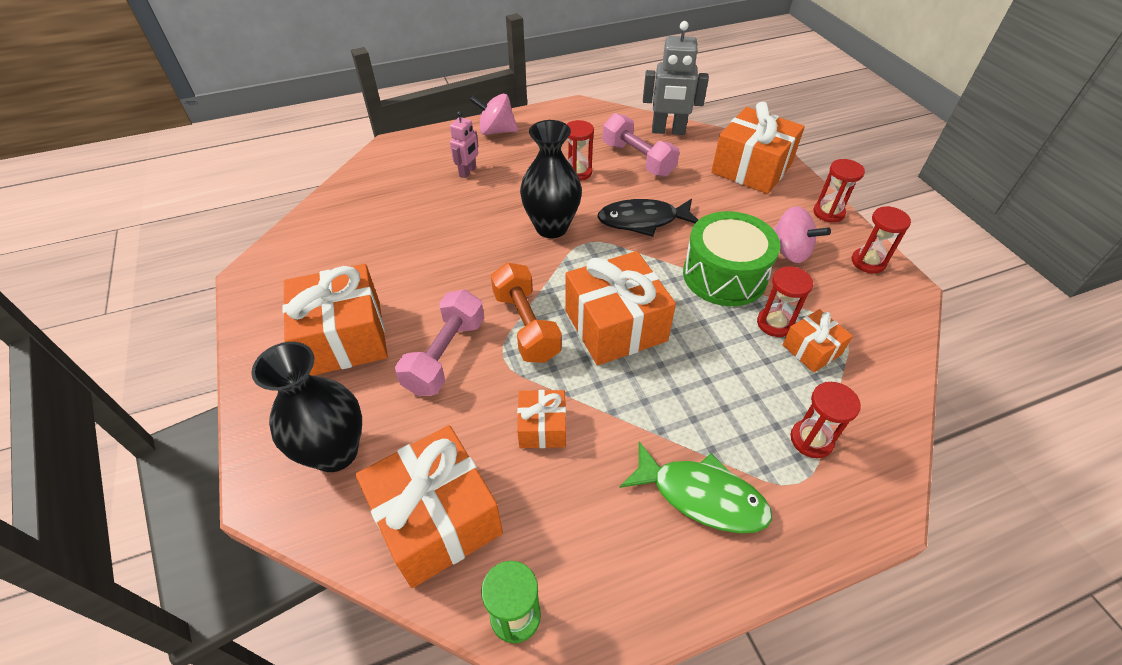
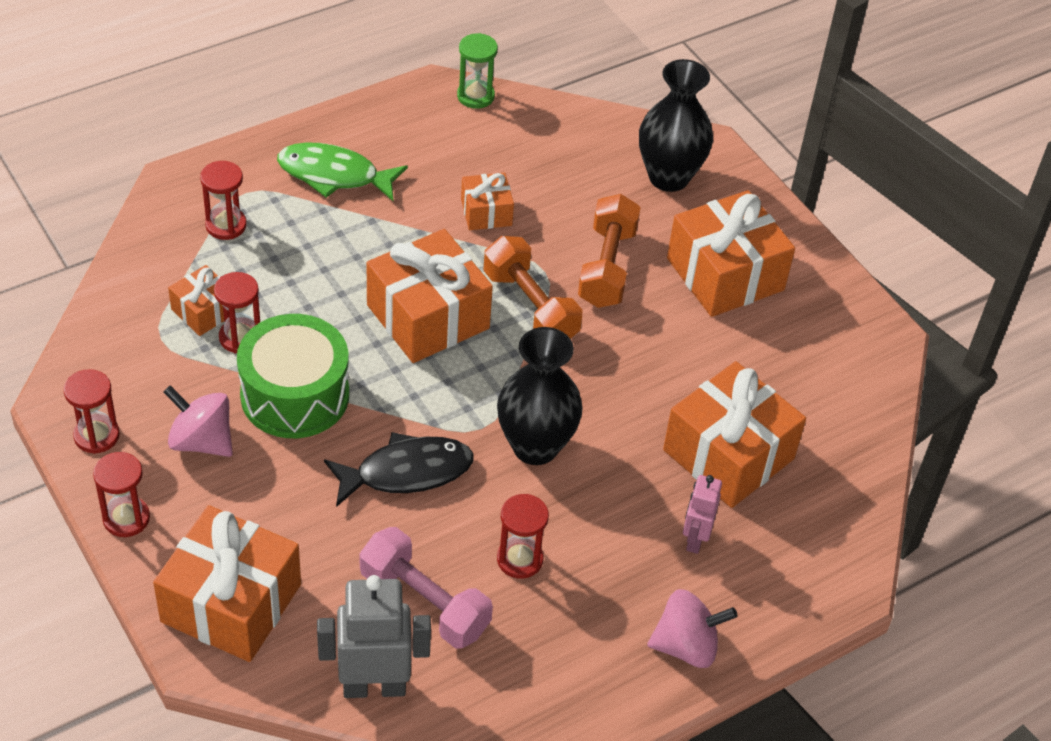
camera: 165 degrees right, 0 degrees up
(437, 519) = (557, 142): orange gift -> orange gift (728, 454)
(445, 355) = (607, 267): pink dumbbell -> orange dumbbell

